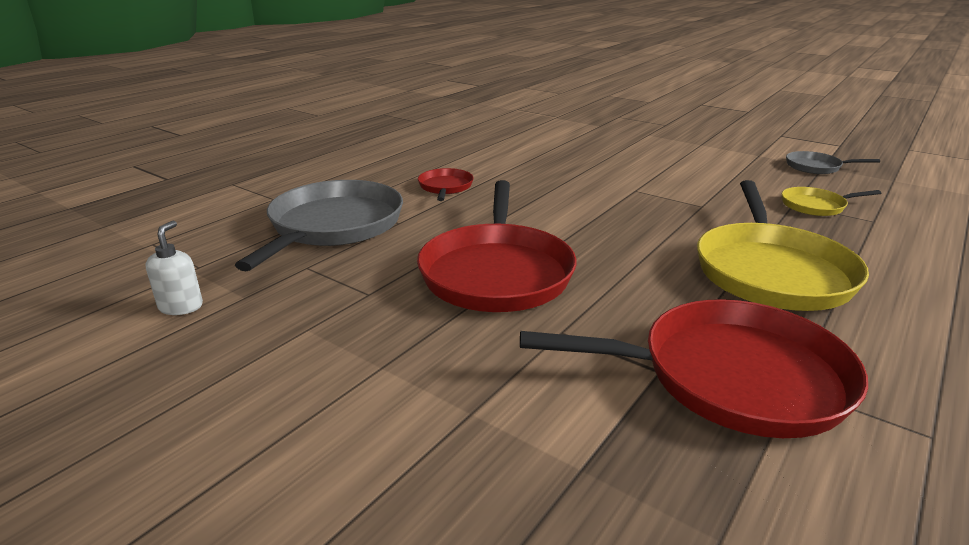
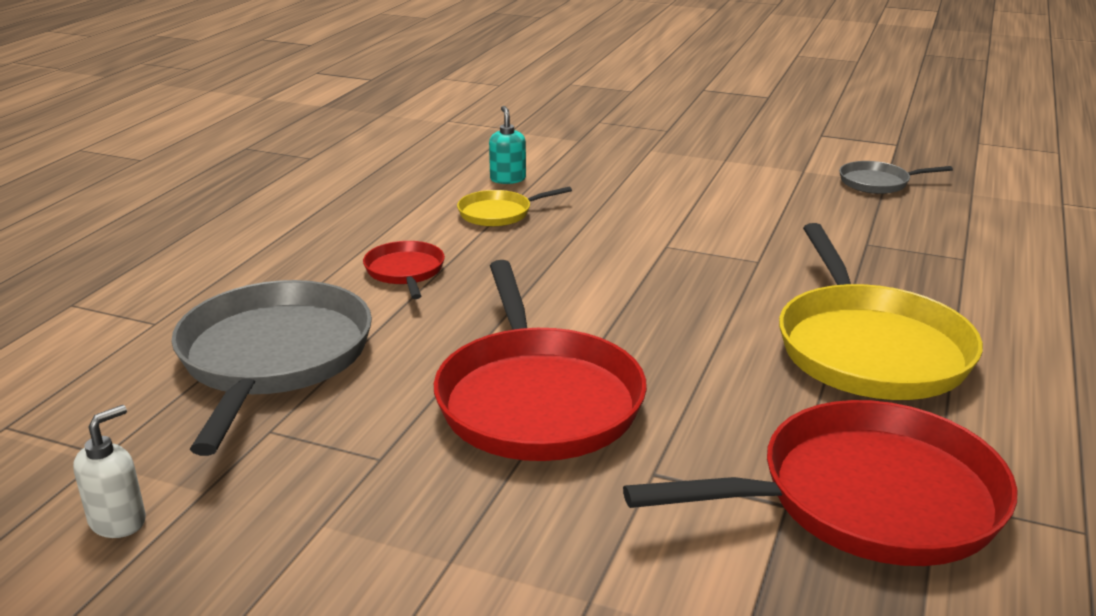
camera: 15 degrees left, 0 degrees up
(181, 306) = (118, 521): white soap dispenser -> white soap dispenser turned 45 degrees clockwise
(540, 143) = (508, 179): none -> turquoise soap dispenser
(815, 206) = (893, 244): yellow pan -> yellow pan (498, 213)

